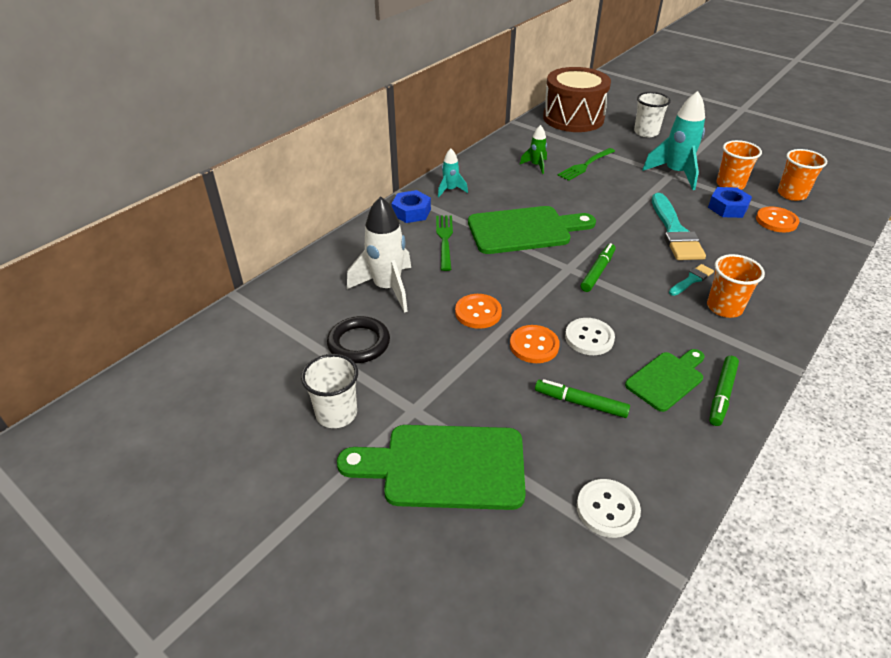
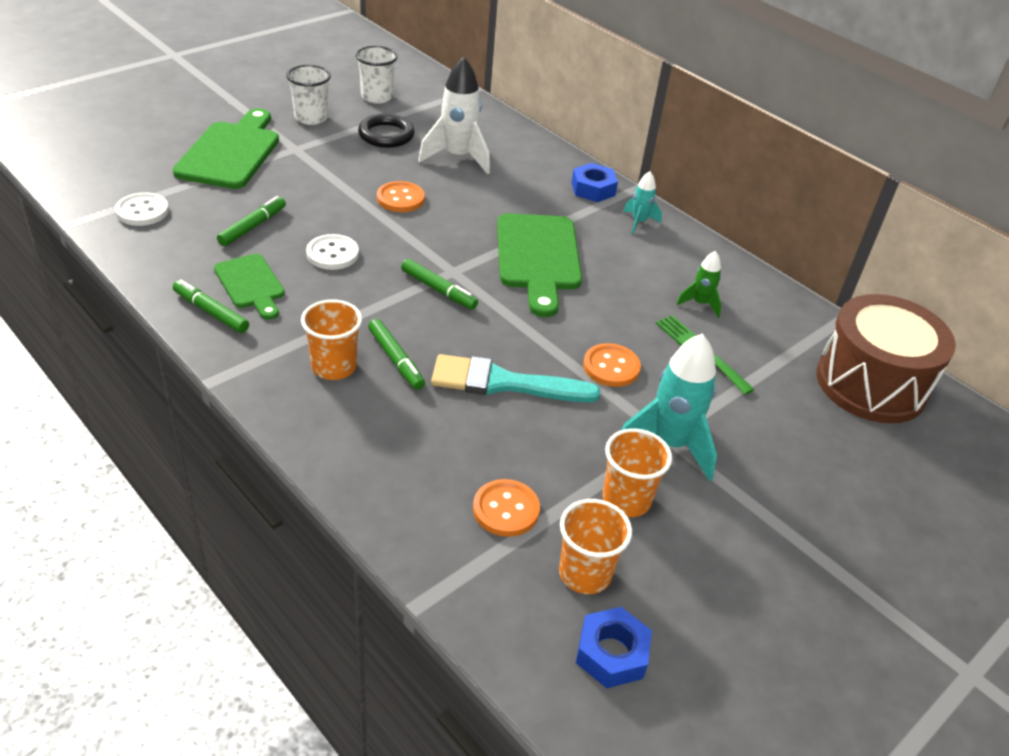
camera: 95 degrees right, 0 degrees up
(444, 240) = (532, 201): green fork -> none
(534, 345) = (338, 219): orange button -> orange button (611, 367)
(646, 132) = (824, 460): white cup -> white cup (376, 97)
(691, 280) = (396, 359): turquoise brush -> green marker
(727, 208) = (555, 466): blue nut -> blue nut (611, 653)

